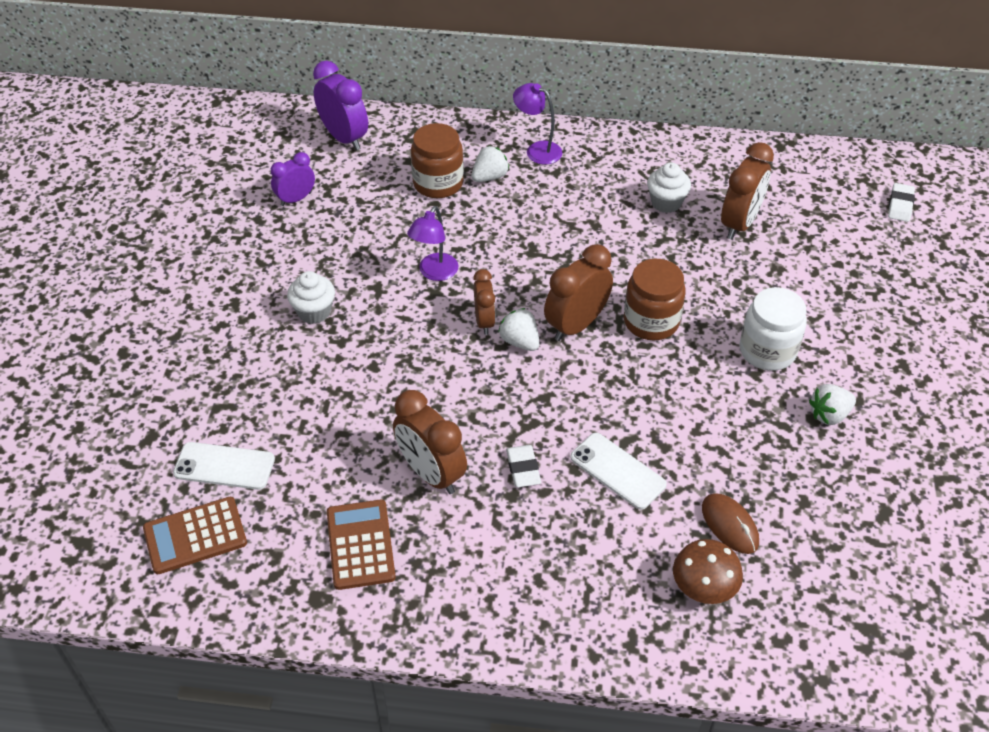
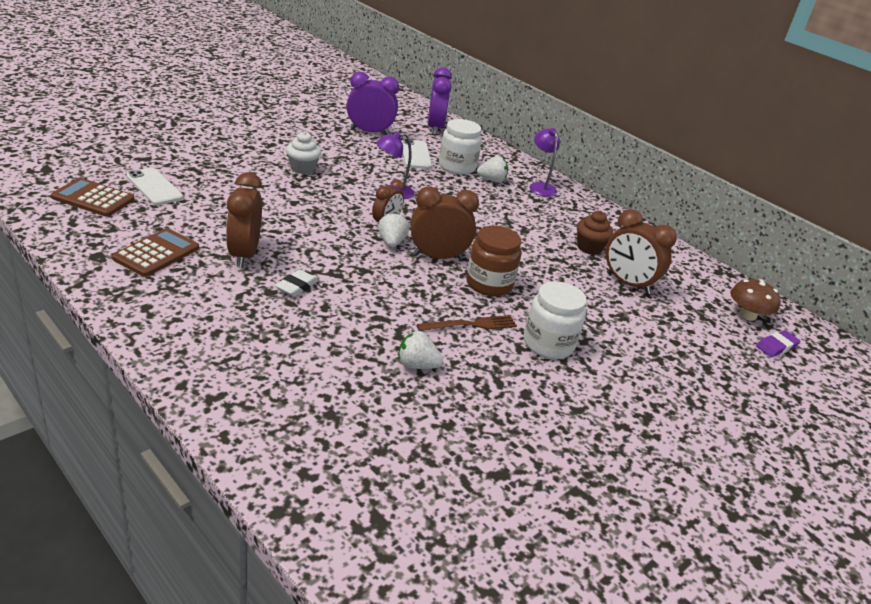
camera: 35 degrees right, 15 degrees down
(296, 199) = (369, 132): purple clock -> purple clock, size x1.60
(438, 183) = (457, 167): brown jar -> white jar
(617, 471) = (349, 325): white phone -> white phone (416, 155)
(666, 202) = (589, 248): white cupcake -> brown cupcake
(695, 383) = (470, 325): none -> brown fork
(704, 586) = (305, 409): brown mushroom -> brown mushroom (747, 315)
(730, 525) = (375, 397): brown mouse -> none
(739, 223) = (627, 283): brown clock -> brown clock turned 60 degrees clockwise
(829, 415) = (542, 400): white strawberry -> white strawberry (416, 365)
(900, 205) = (776, 346): white eraser -> purple eraser

